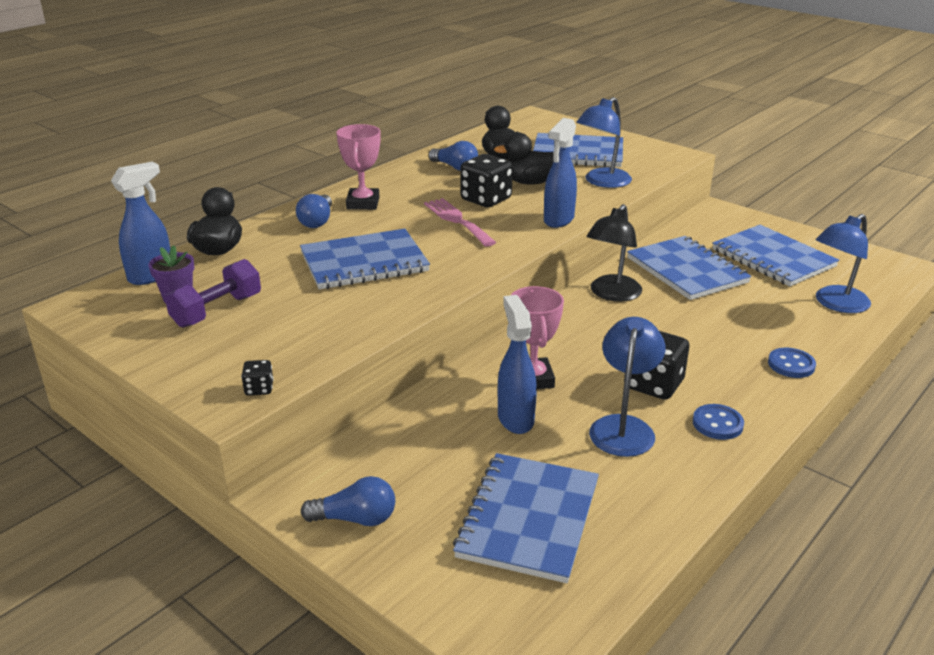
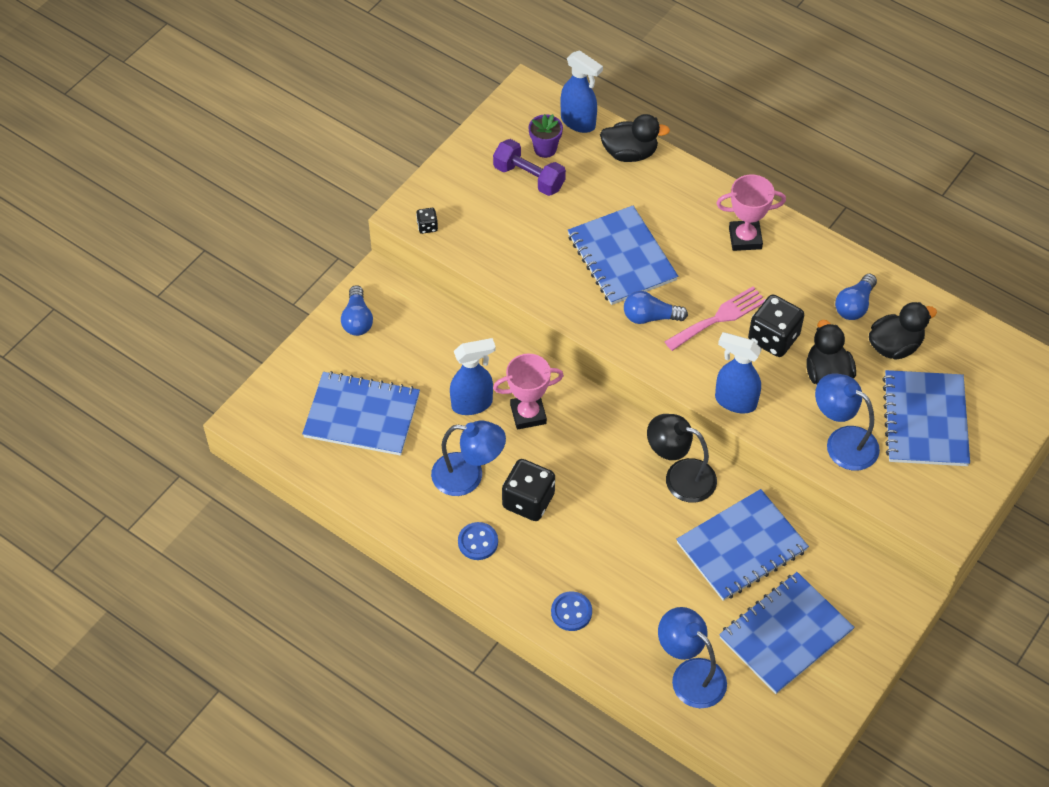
camera: 85 degrees right, 25 degrees up
(317, 221) = (698, 210): blue light bulb -> blue light bulb (650, 317)

